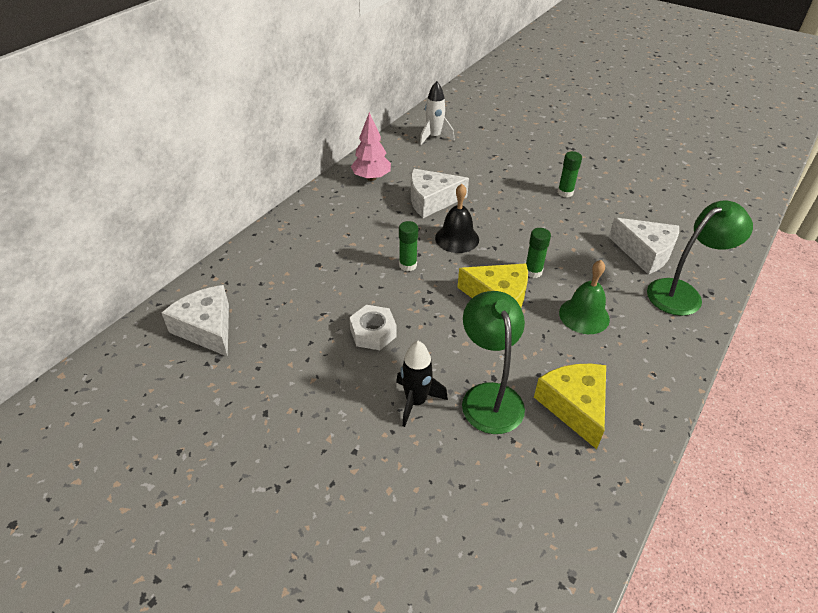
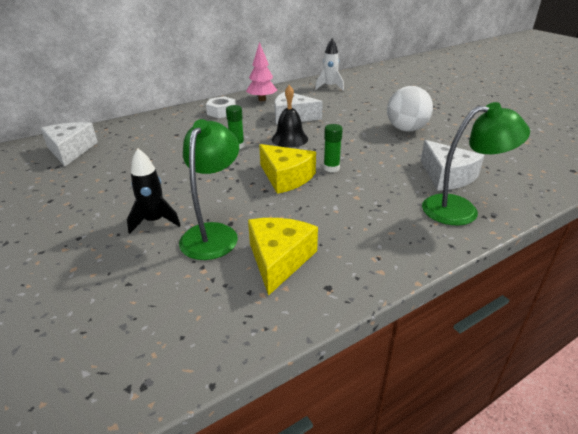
camera: 25 degrees right, 10 degrees down
(373, 333) = (170, 176): white nut -> white nut (221, 112)
(565, 192) = (406, 129): green glue stick -> white ball
(584, 315) = (349, 203): green bell -> none

